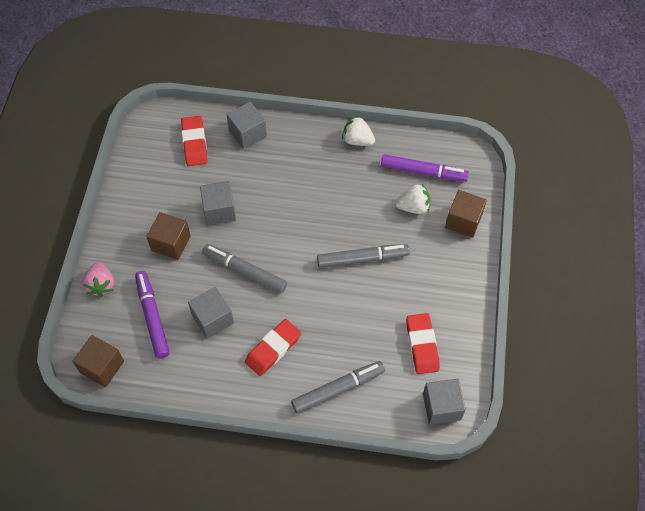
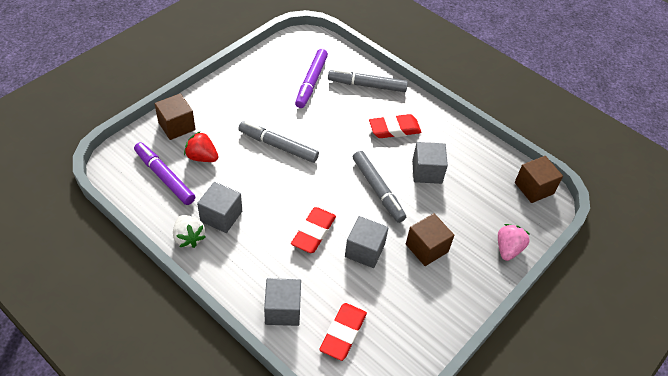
camera: 150 degrees left, 10 degrees down
(152, 317) = (475, 200): purple marker -> purple marker (311, 82)
(413, 207) = (202, 157): white strawberry -> red strawberry
(422, 345) = (289, 76): red eraser -> red eraser (313, 232)
(441, 407) = (309, 44): grey cube -> grey cube (221, 216)

